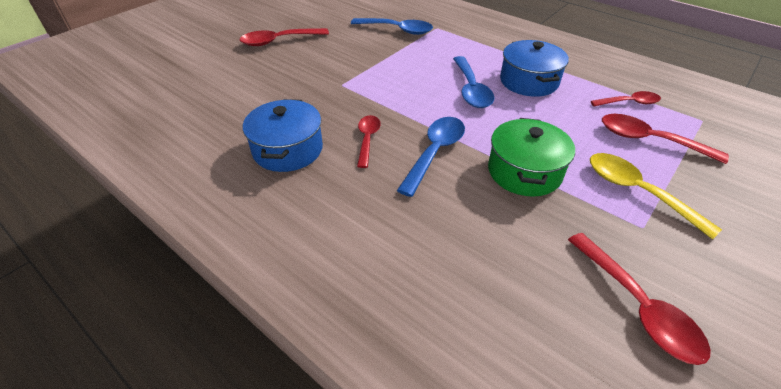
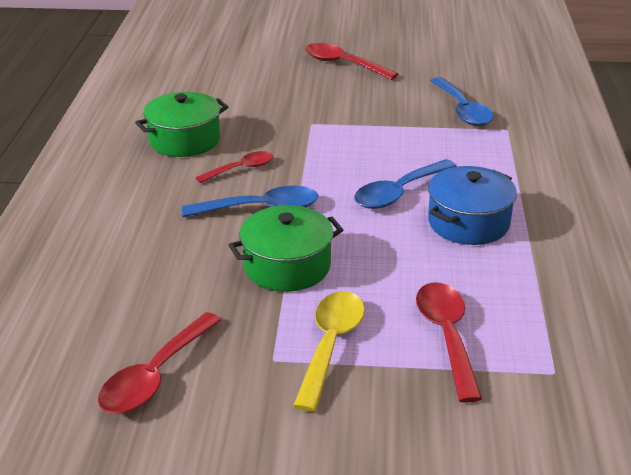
camera: 55 degrees right, 10 degrees down
(288, 149) = (185, 140): blue pot -> green pot
(629, 103) = (518, 305): red spoon -> none

